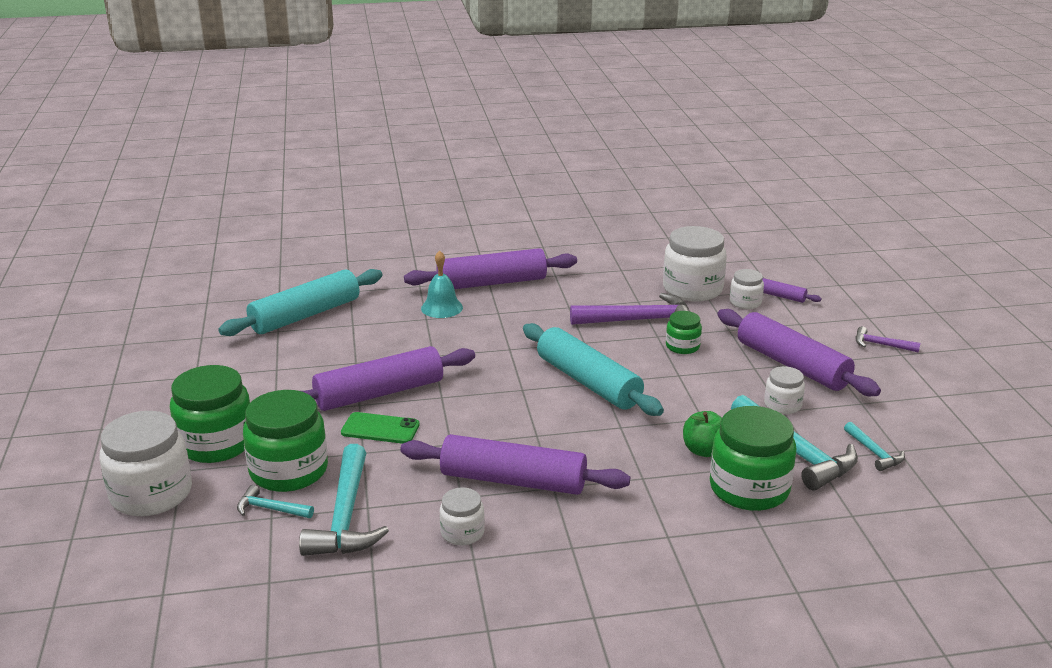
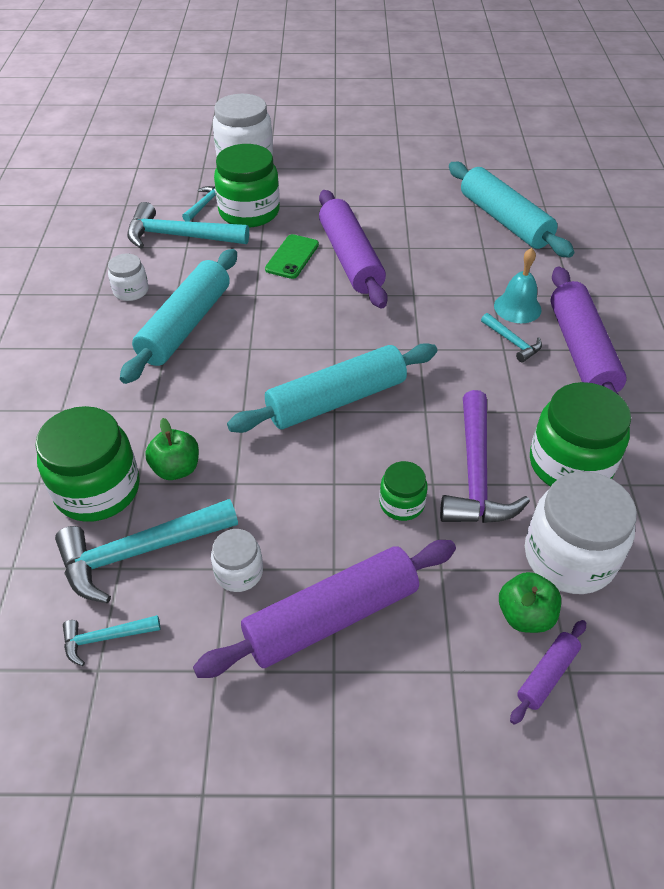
camera: 100 degrees right, 20 degrees up
(216, 443) = (298, 180): green jar -> green jar (570, 464)
(488, 309) = (512, 342): none -> turquoise hammer
(513, 480) = (185, 325): purple rolling pin -> turquoise rolling pin
(745, 302) = (525, 615): white jar -> green apple
(881, 345) = (368, 774): purple hammer -> none

